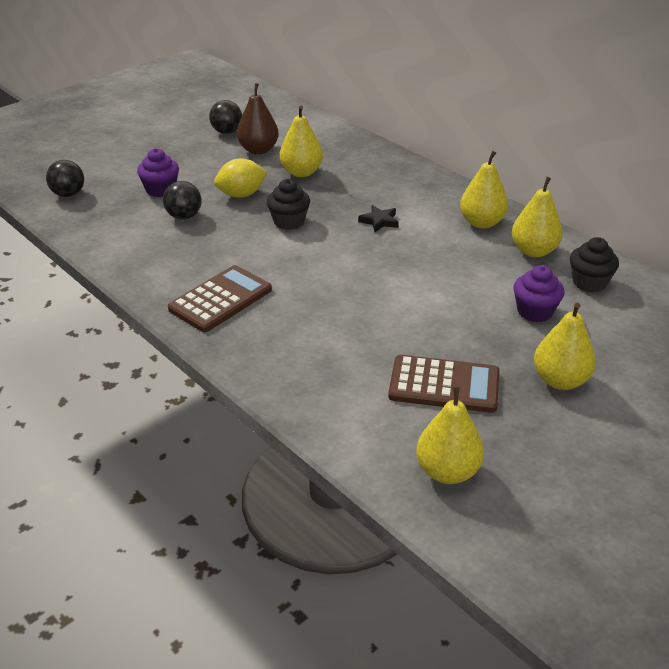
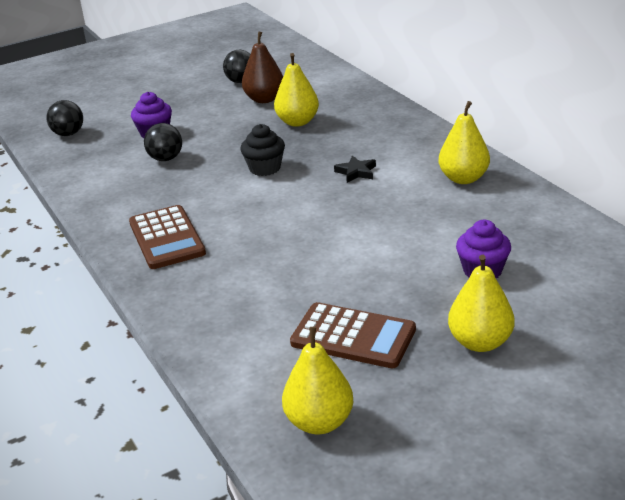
camera: 15 degrees right, 5 degrees down
(220, 299) = (166, 238): brown calculator -> brown calculator turned 105 degrees clockwise
(241, 194) = (229, 141): yellow lemon -> none
(534, 251) = (508, 210): yellow pear -> none
(589, 282) = (556, 245): black cupcake -> none

